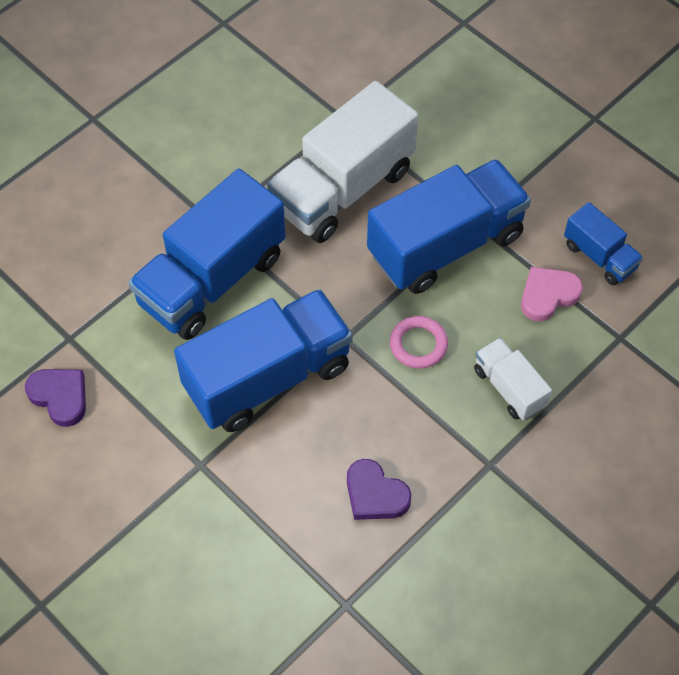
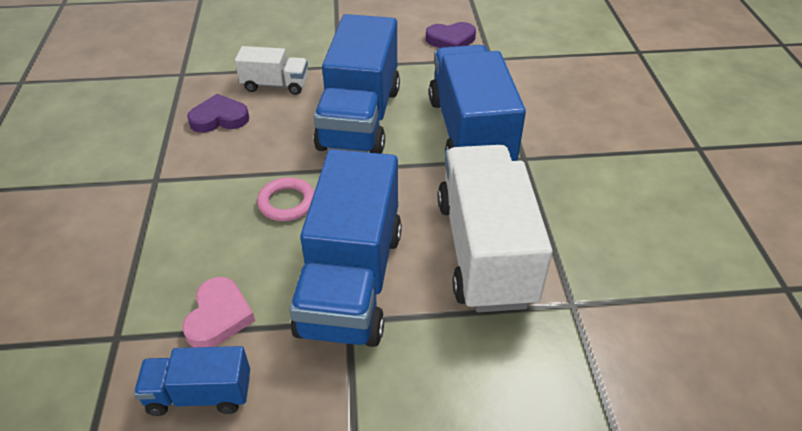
camera: 130 degrees right, 15 degrees down
(509, 388) = (185, 229): white truck -> white truck (275, 85)

